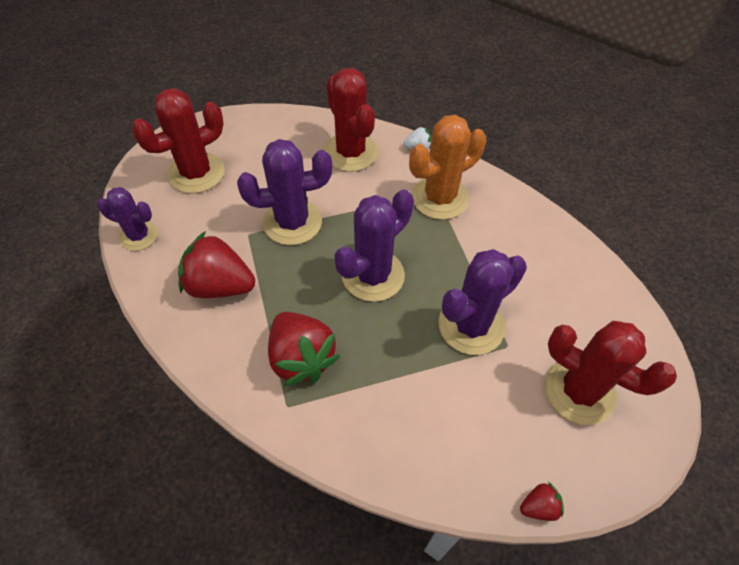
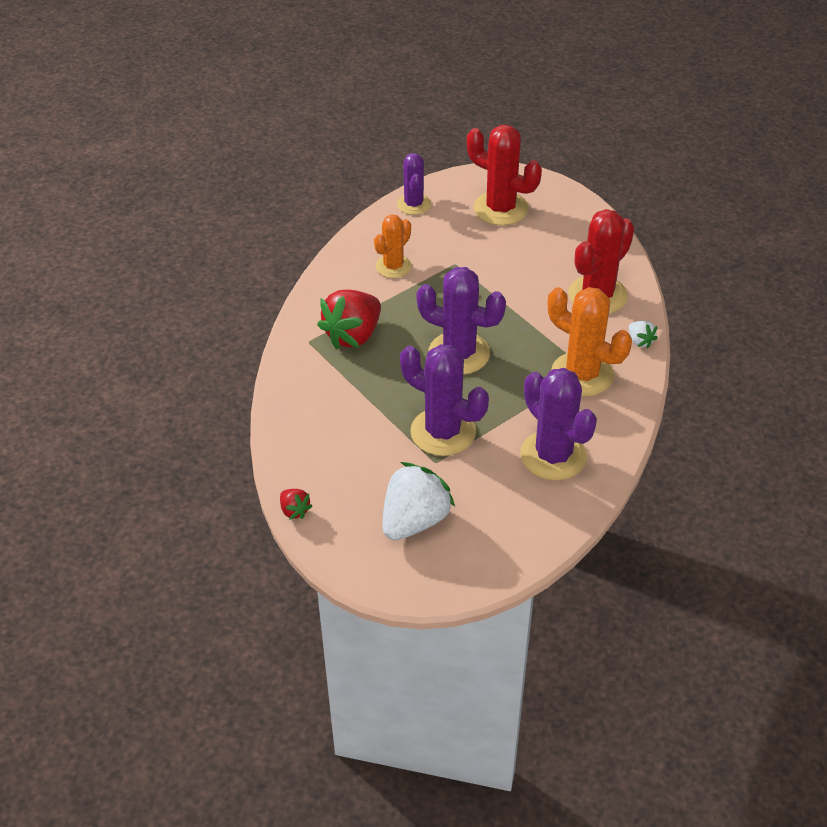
camera: 70 degrees right, 10 degrees down
(220, 285) = (393, 266): red strawberry -> orange cactus
(292, 222) = (485, 285): purple cactus -> purple cactus (553, 456)
(579, 391) = (414, 521): red cactus -> white strawberry

